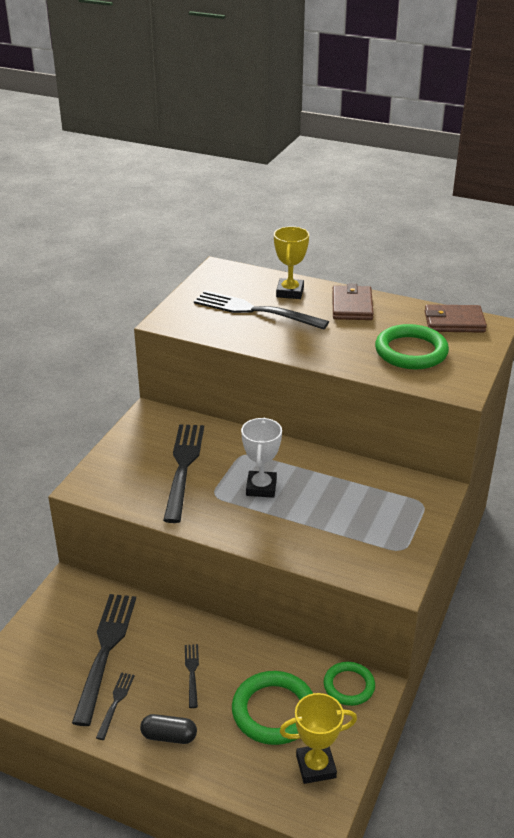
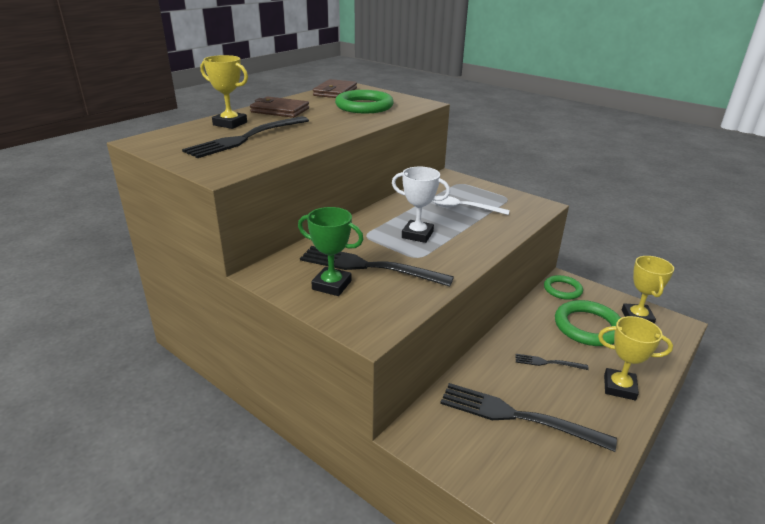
camera: 75 degrees left, 5 degrees down
(115, 703) = (584, 417): black fork -> none
(144, 453) = (331, 285): none -> green trophy
(169, 736) = (619, 387): black capsule -> yellow trophy
(347, 514) = (463, 208): none -> white spoon

